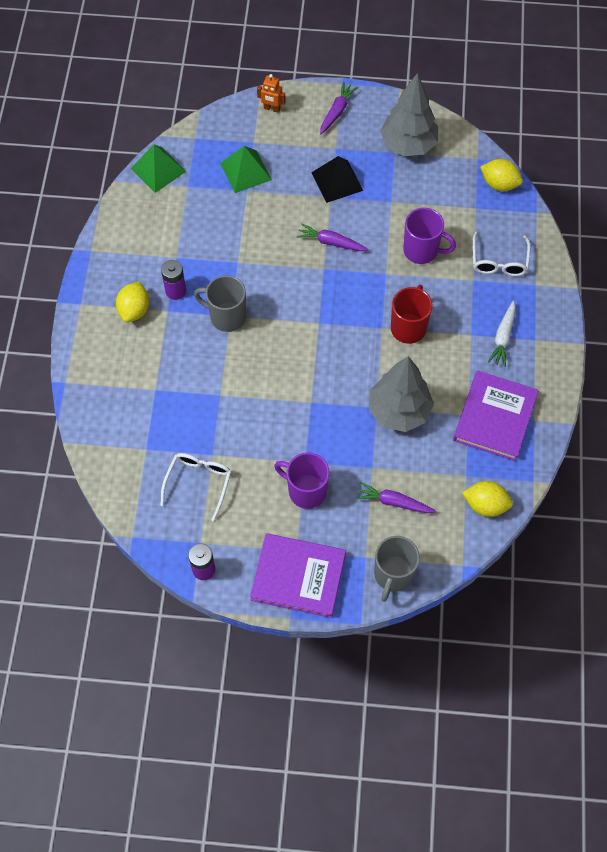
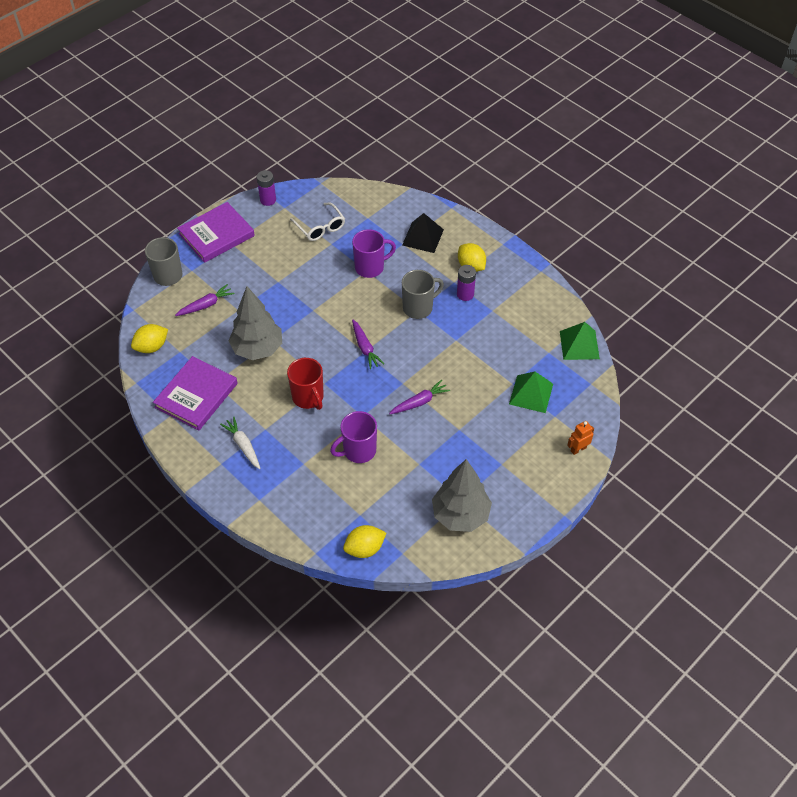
camera: 130 degrees right, 10 degrees down
(306, 491) = (260, 270): purple mug -> purple mug (370, 267)
(337, 111) = (537, 490): purple carrot -> purple carrot (365, 348)
(337, 181) = (469, 443): black pyramid -> black pyramid (423, 237)
(495, 417) = (196, 395): purple book -> purple book turned 60 degrees clockwise
(499, 261) = (301, 492): white glasses -> none

